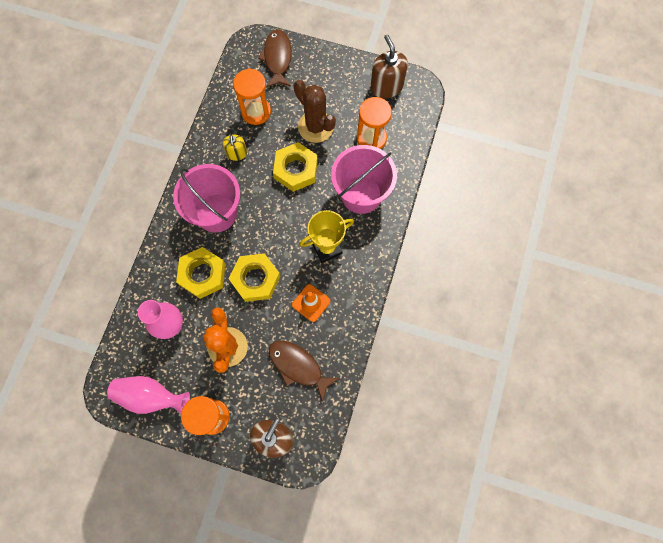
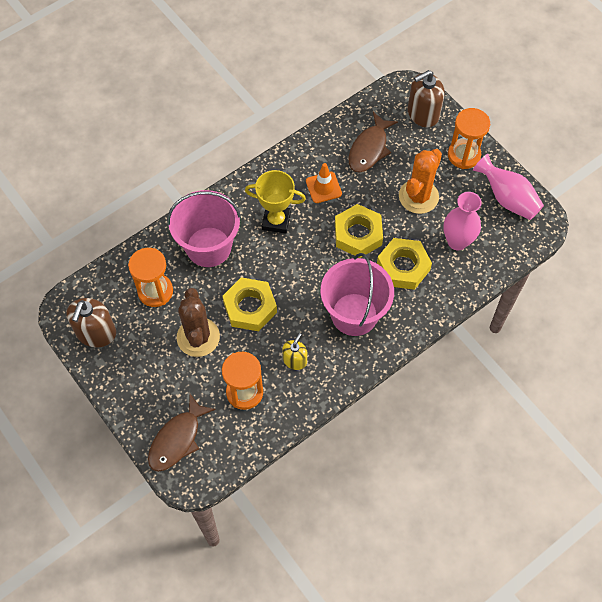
camera: 145 degrees left, 10 degrees down
(298, 366) = (369, 149): brown fish -> brown fish turned 45 degrees clockwise

